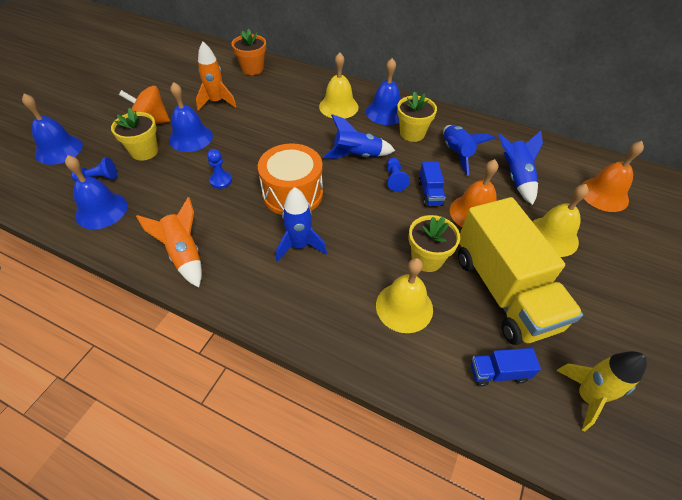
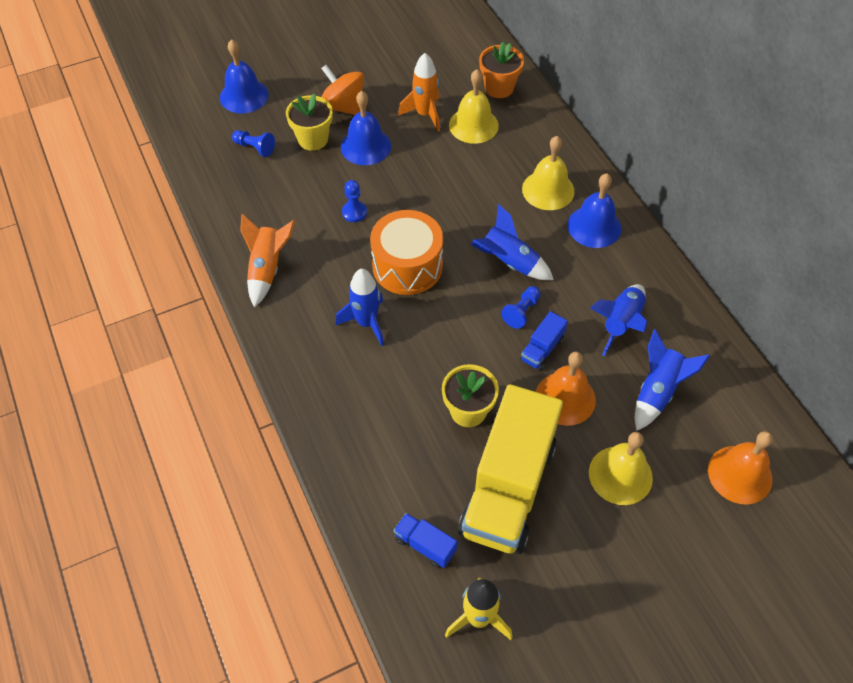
camera: 40 degrees right, 5 degrees up
(101, 210) = (234, 184): blue bell -> none
(404, 307) = (403, 438): yellow bell -> yellow bell (473, 125)
(412, 133) = (596, 270): yellow flower pot -> none

